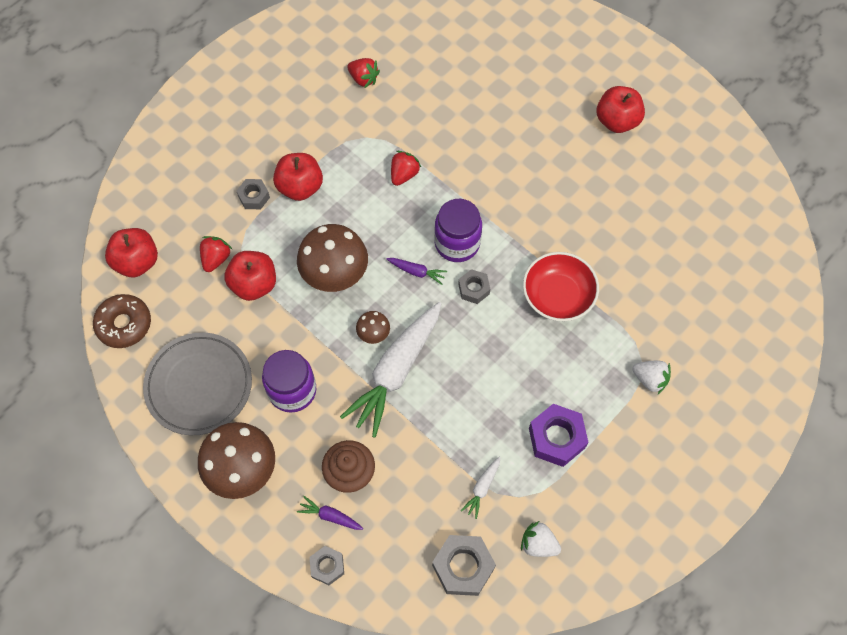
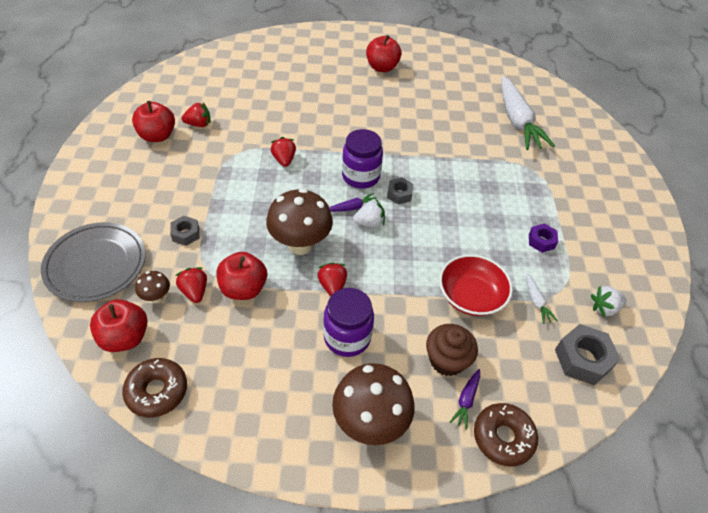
camera: 45 degrees left, 15 degrees down
(199, 385) = (269, 388): grey plate -> grey plate (96, 264)
(300, 187) = (216, 208): red apple -> red apple (157, 136)
(324, 336) = (332, 286): none -> red strawberry
(327, 566) = (503, 437): grey nut -> brown donut
(330, 516) = (466, 400): purple carrot -> purple carrot turned 45 degrees counterclockwise
(373, 335) = (365, 262): brown mushroom -> brown mushroom (156, 297)
(396, 371) = (405, 273): white carrot -> white carrot (517, 121)
(556, 438) = (541, 241): purple nut -> purple nut, size x0.59
(558, 295) = (451, 167): red bowl -> red bowl (471, 296)
(650, 379) = (549, 176): white strawberry -> white strawberry (369, 223)

